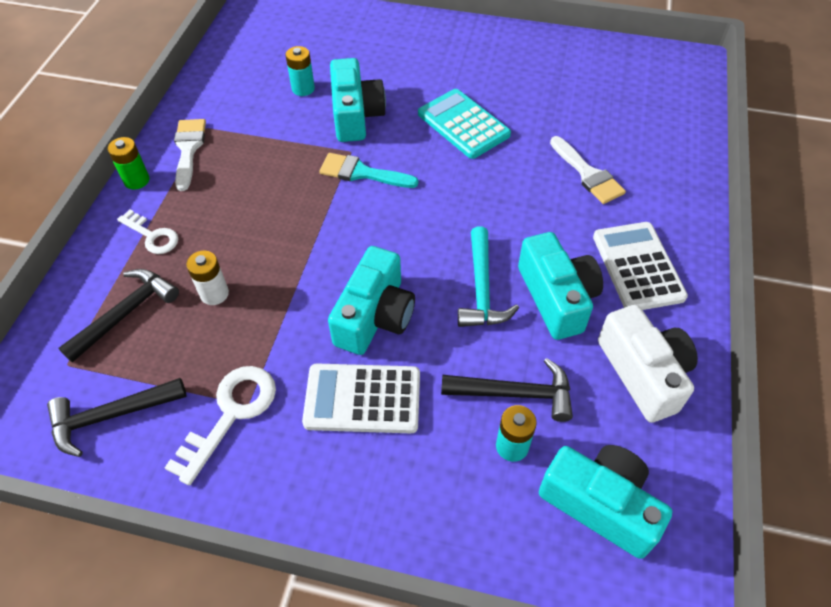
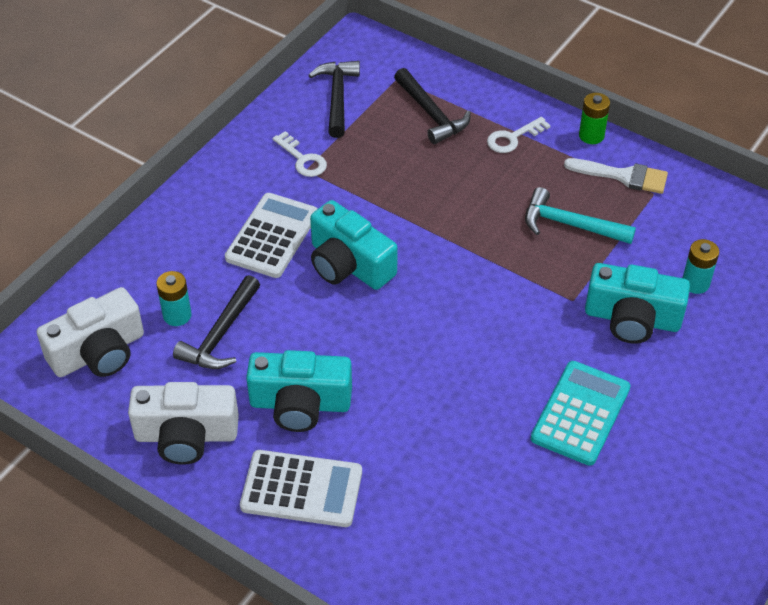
camera: 110 degrees right, 5 degrees down
(214, 294) = (426, 167): white battery -> none
(231, 414) = (302, 159): white key -> white key, size x0.65
(361, 173) = (535, 300): turquoise brush -> none
(463, 124) = (581, 413): turquoise calculator -> turquoise calculator turned 45 degrees counterclockwise
(481, 289) = (340, 349): turquoise hammer -> turquoise hammer (570, 225)
(588, 174) = (450, 504): white brush -> none
(600, 504) = (98, 352): turquoise camera -> white camera

